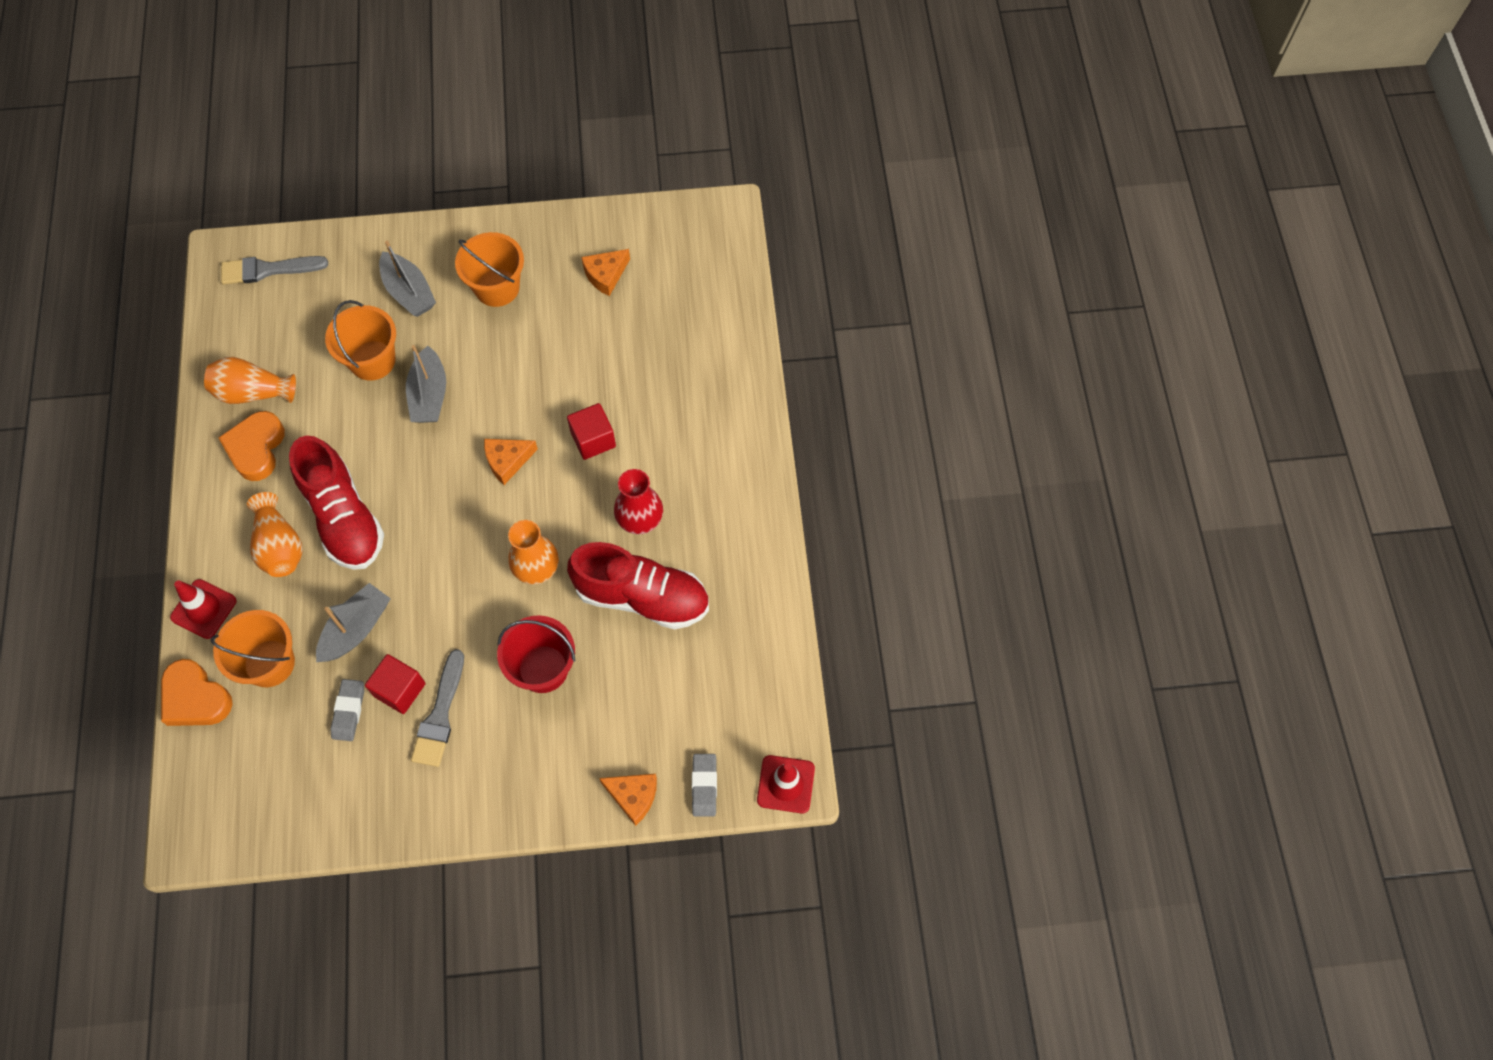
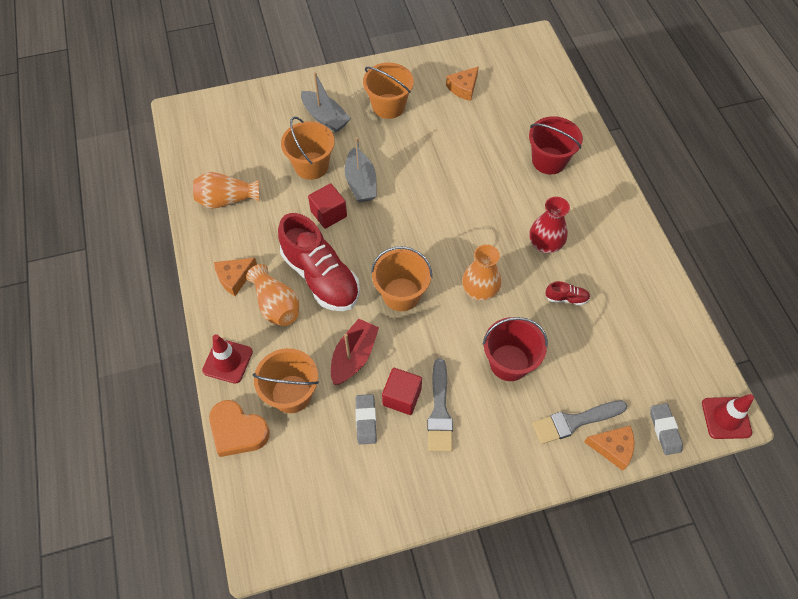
camera: 10 degrees left, 5 degrees down
(256, 448) = (239, 238): orange heart -> none
(267, 270) = (216, 117): grey brush -> grey brush (574, 422)
(356, 629) = (354, 356): grey boat -> red boat
(437, 557) = (401, 294): none -> orange bucket
(507, 461) = (433, 219): orange cheese -> orange cheese (234, 278)
(593, 439) = (491, 195): red cube -> red cube (329, 214)
(642, 597) = (566, 298): red shoe -> red shoe, size x0.40
(685, 401) = (549, 160): none -> red bucket

